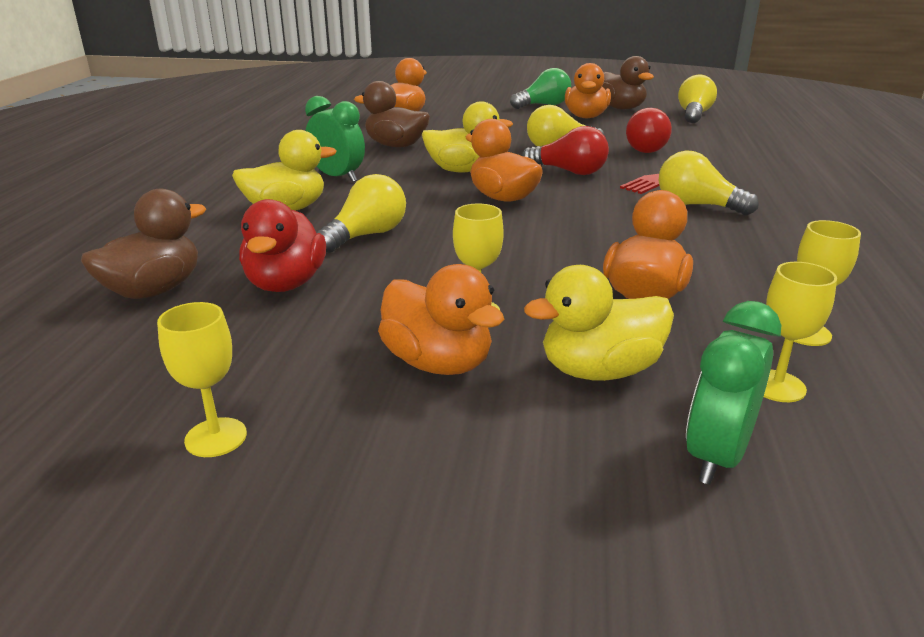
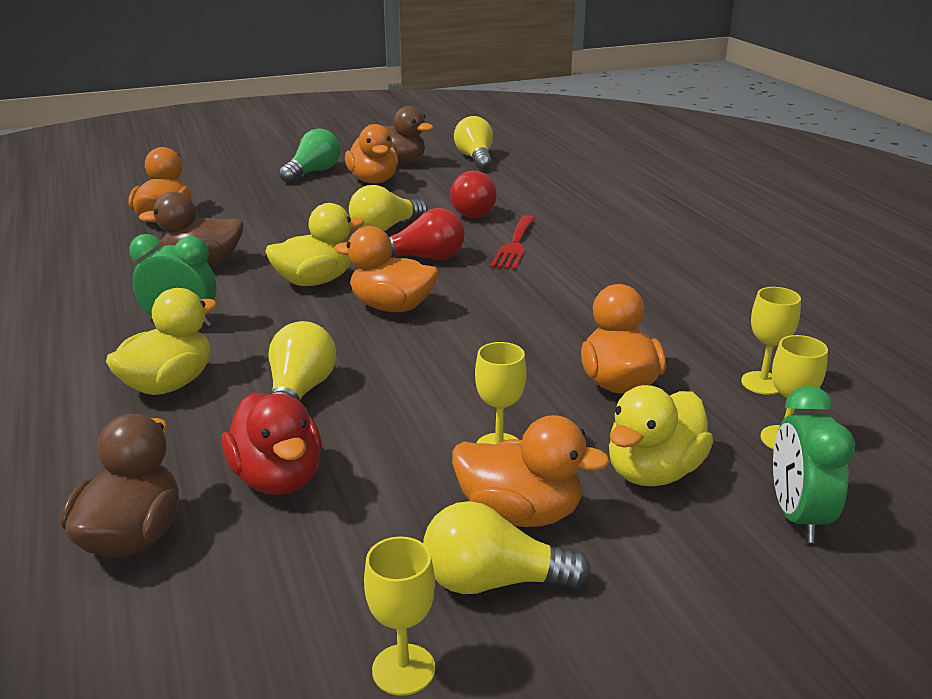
camera: 30 degrees left, 0 degrees up
(696, 205) = (574, 272): yellow light bulb -> yellow light bulb (493, 581)

